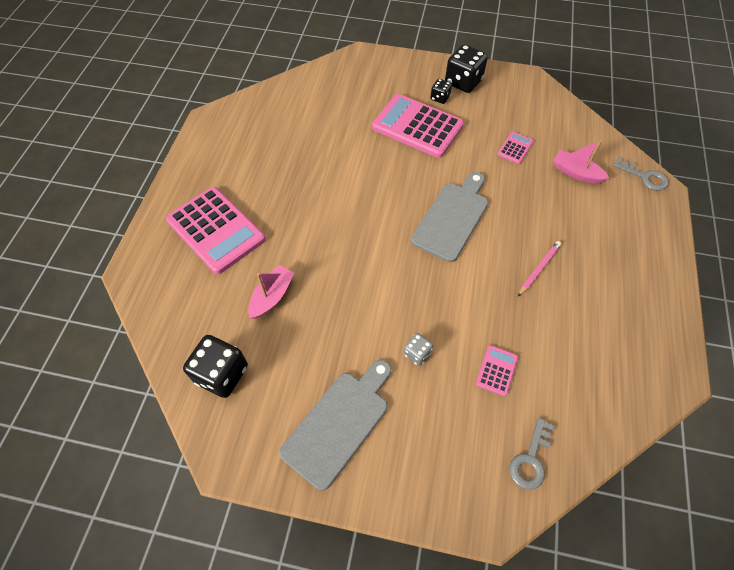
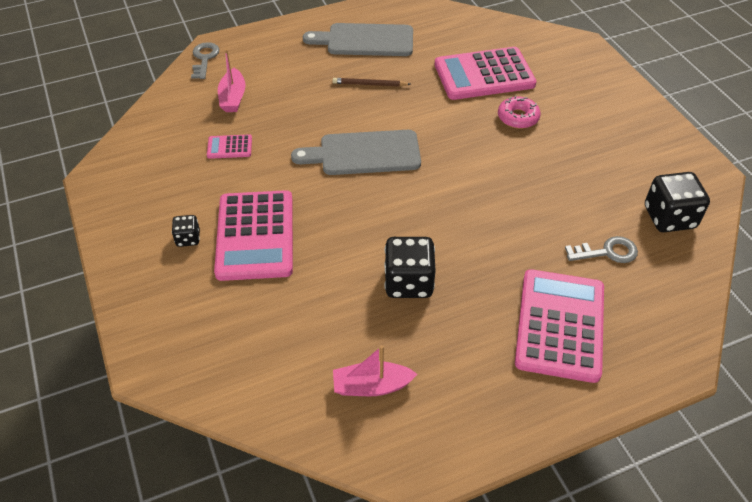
camera: 125 degrees left, 10 degrees down
(272, 296) = (573, 230): pink boat -> pink boat (371, 386)
(338, 423) = (616, 131): grey cutting board -> grey cutting board (365, 40)
(417, 353) = (518, 117): grey dice -> pink donut
(463, 82) = (141, 230): black dice -> black dice (408, 282)
(496, 370) = (484, 75): pink calculator -> pink calculator, size x2.26
(531, 459) = (527, 41): grey key -> grey key (607, 252)
(539, 269) = (369, 84): pink pencil -> brown pencil

